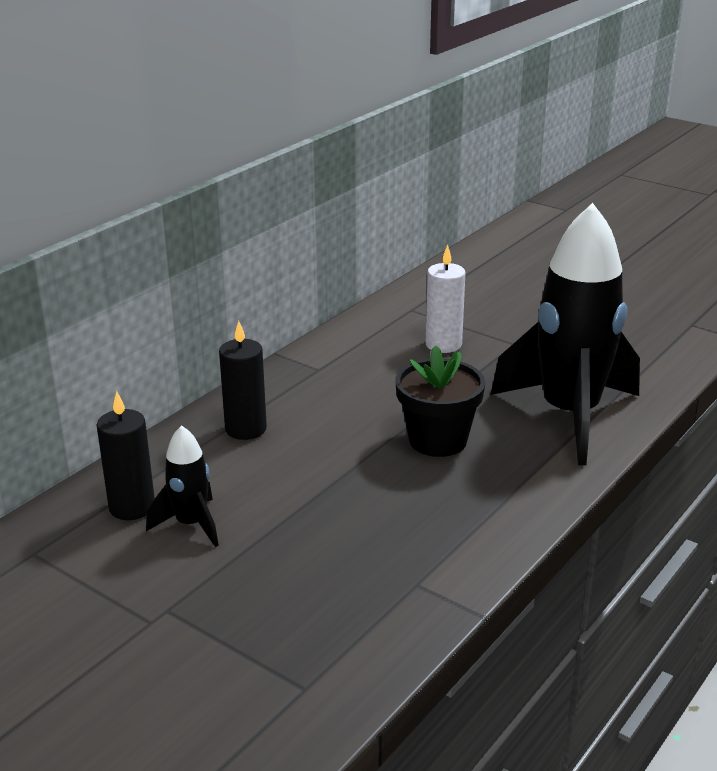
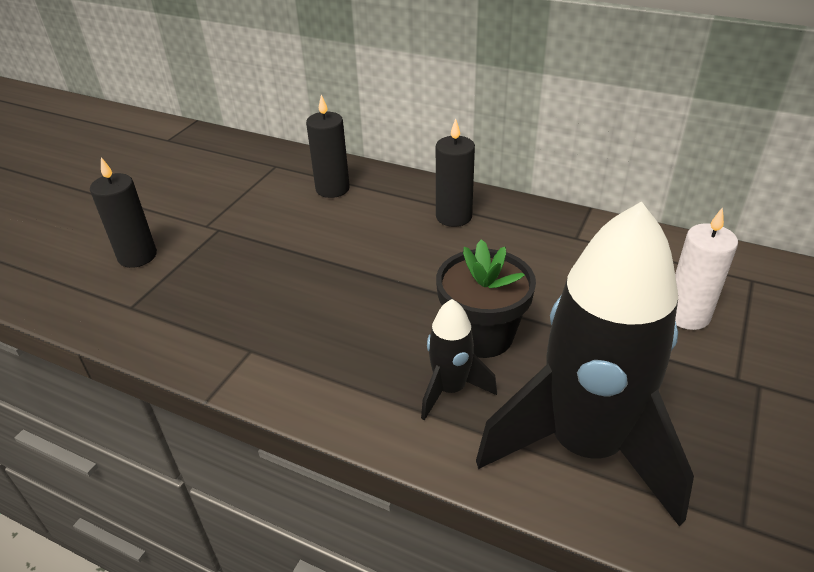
camera: 80 degrees right, 10 degrees up
(191, 524) = (315, 218): black rocket -> black rocket (450, 389)
(191, 689) = (137, 256): none -> black candle

